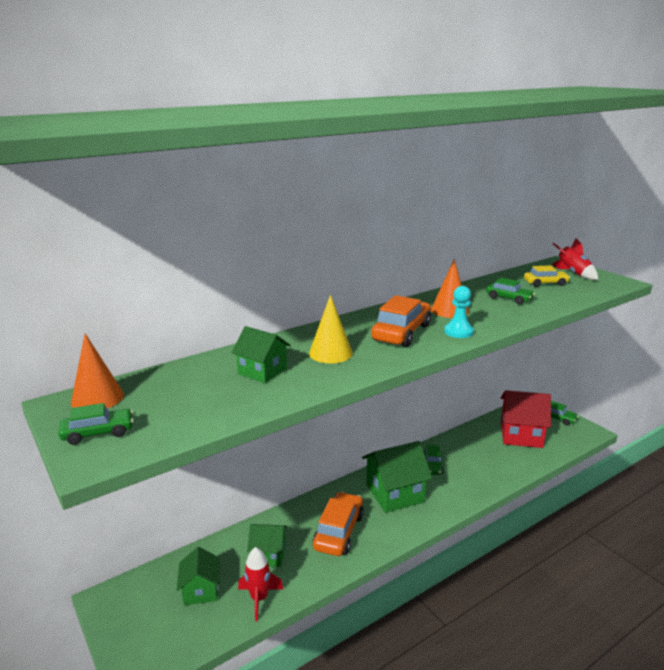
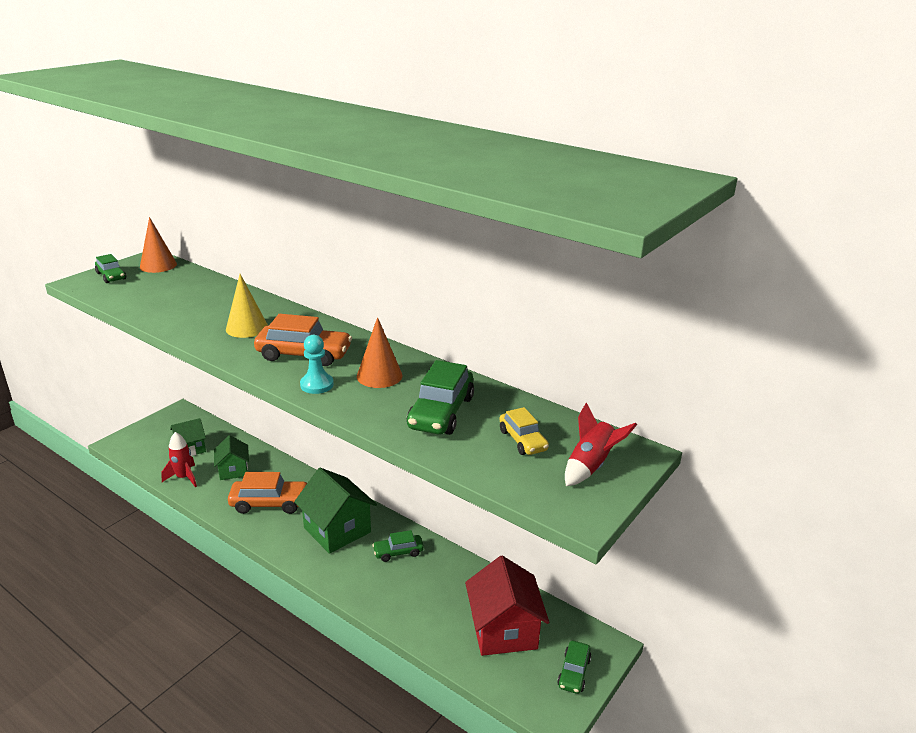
camera: 70 degrees right, 5 degrees up
(262, 371) = (205, 307): green house -> none
(509, 298) = (441, 412): green car -> green car, size x1.68

